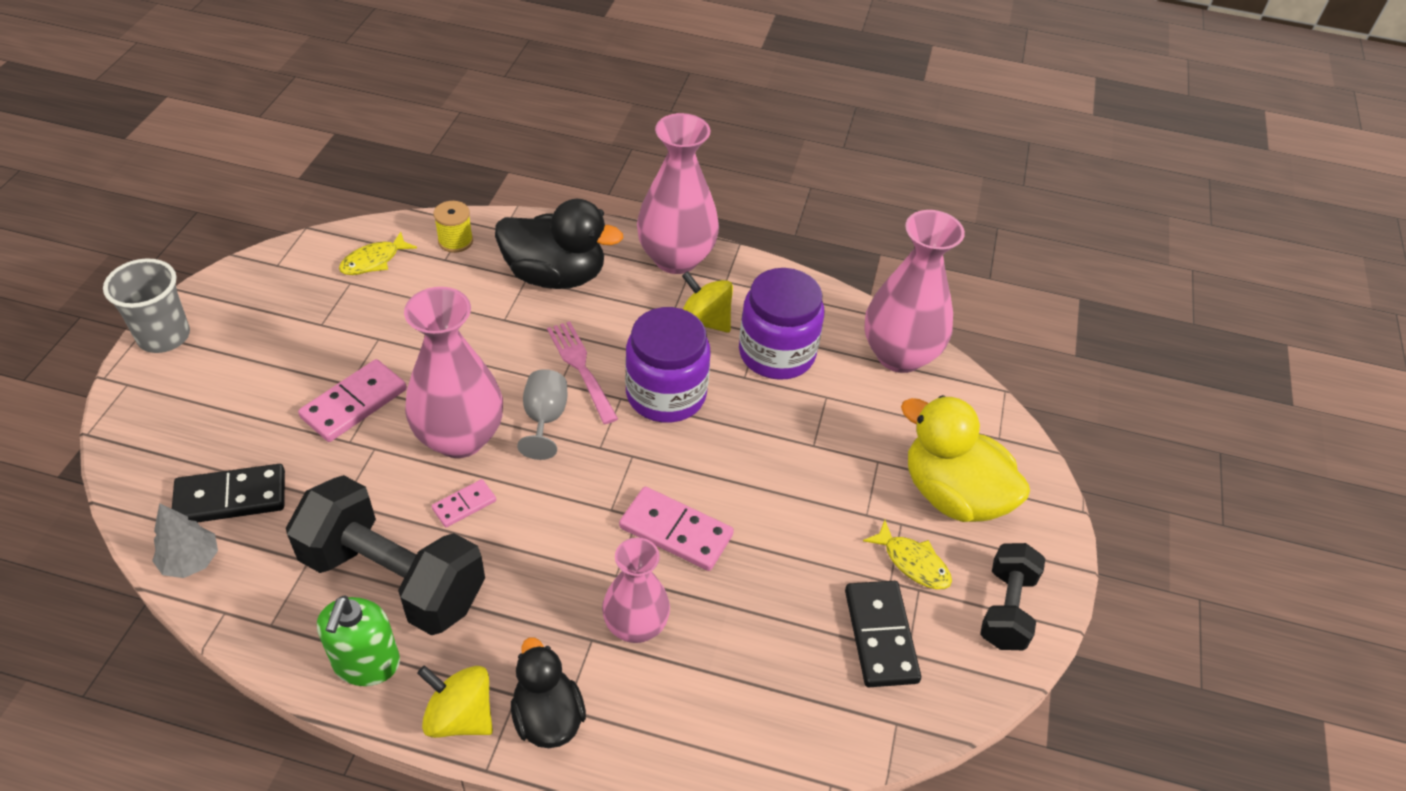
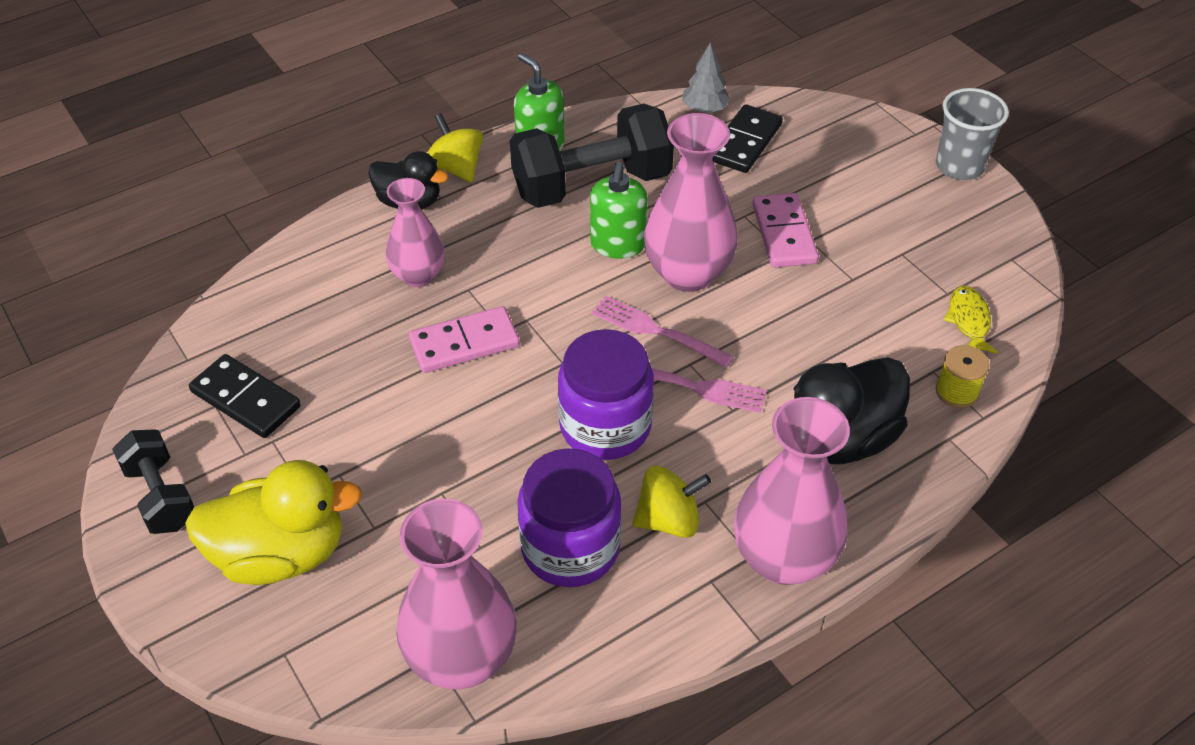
camera: 135 degrees right, 0 degrees up
(460, 716) = (456, 168): yellow spinning top -> yellow spinning top turned 105 degrees counterclockwise
(464, 505) = (617, 245): pink domino -> green soap dispenser
(544, 419) = (657, 331): grey goblet -> pink fork
(913, 562) = (267, 468): yellow fish -> none

